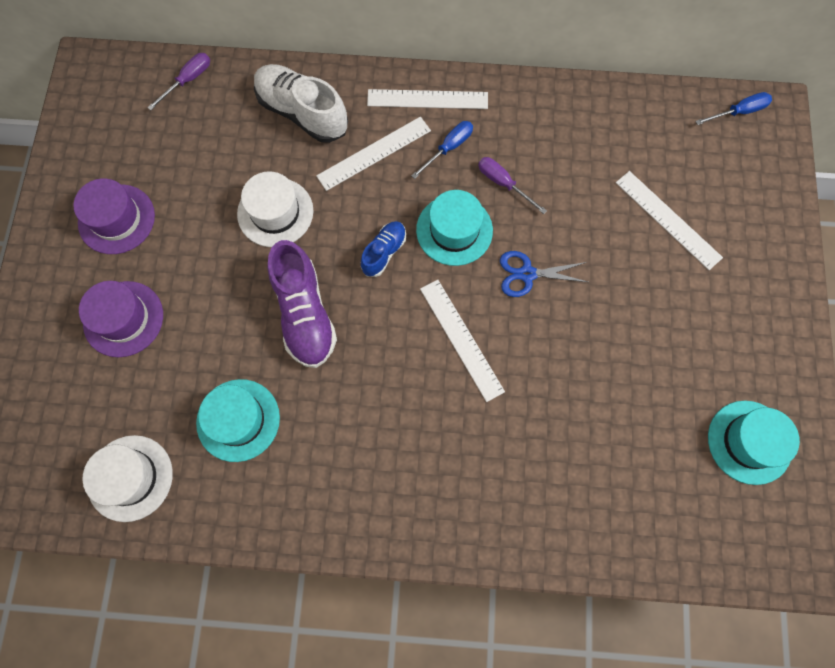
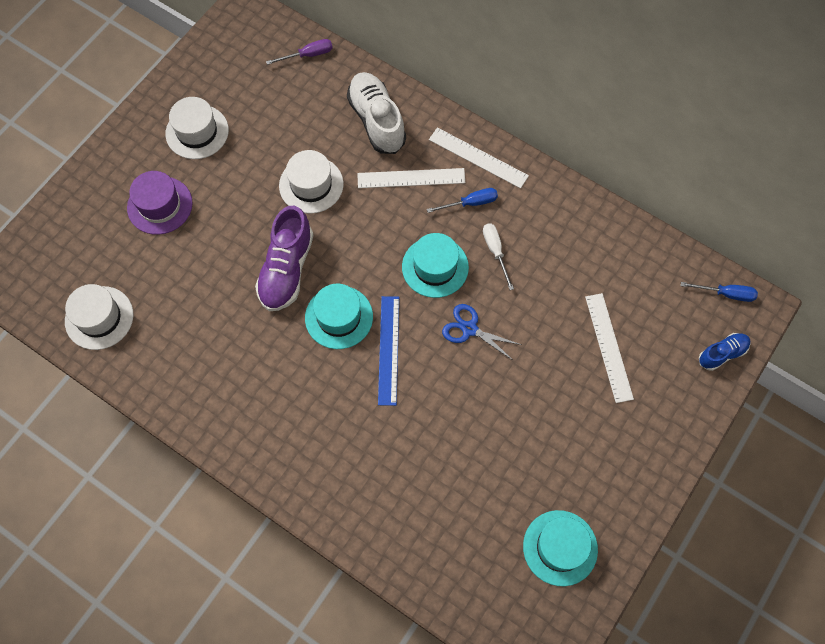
camera: 30 degrees right, 5 degrees down
(116, 219) = (197, 132): purple hat -> white hat
(238, 420) = (194, 319): turquoise hat -> turquoise hat (339, 317)
(384, 252) = (372, 256): blue shoe -> blue shoe (722, 354)
(461, 339) = (388, 350): white ruler -> blue ruler
(503, 183) = (495, 251): purple screwdriver -> white screwdriver

